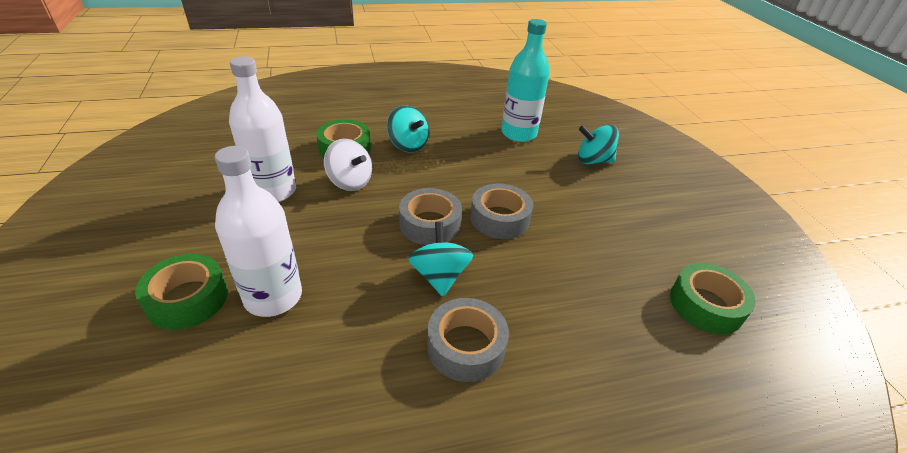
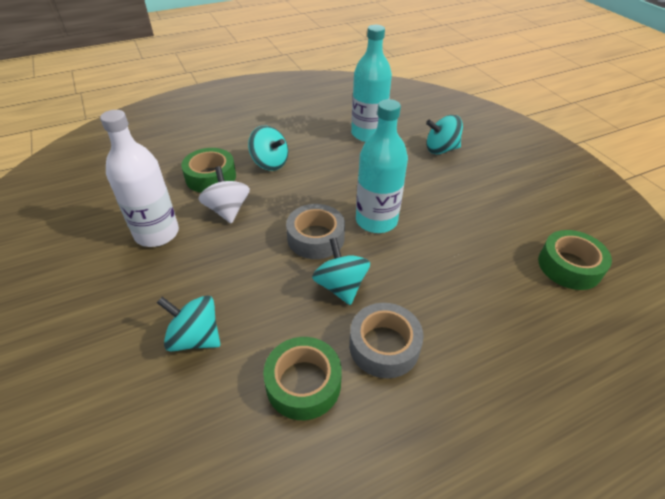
camera: 10 degrees left, 5 degrees up
(187, 299) = (113, 357): green tape -> green tape (303, 383)
(273, 297) = (195, 337): white bottle -> turquoise spinning top
(350, 182) = (227, 210): white spinning top -> white spinning top turned 135 degrees counterclockwise
(499, 218) = (376, 220): grey tape -> turquoise bottle

